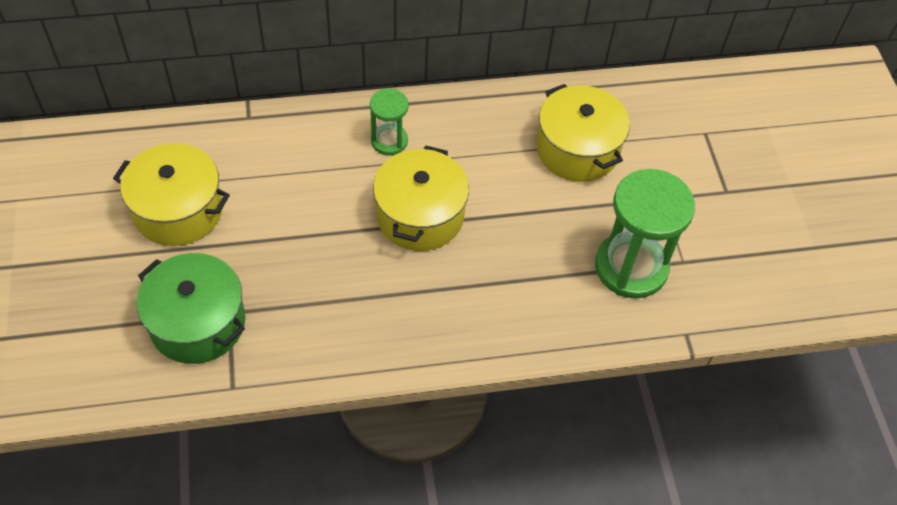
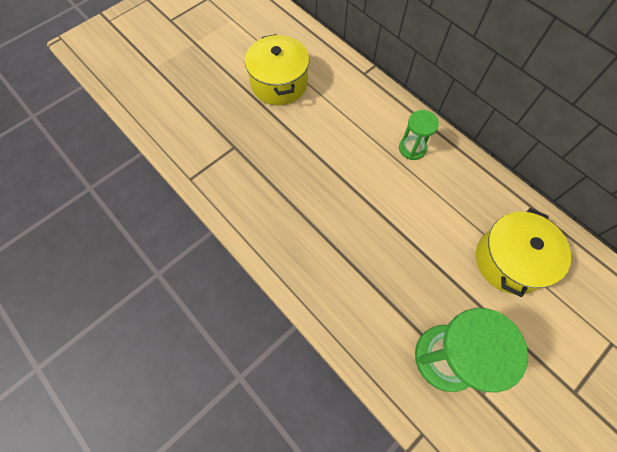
camera: 60 degrees right, 10 degrees up
(198, 323) = (218, 137): green pot -> none
(420, 215) = (374, 199): yellow pot -> none

